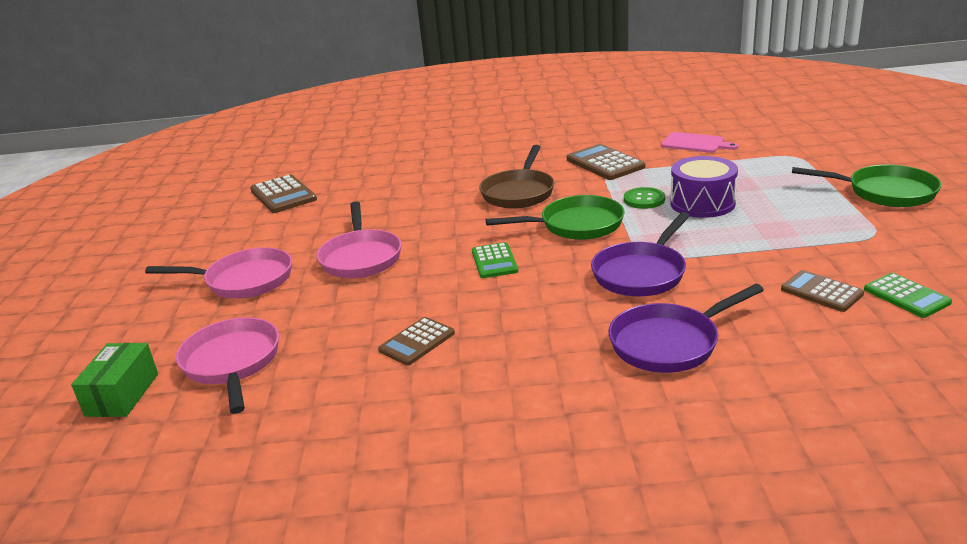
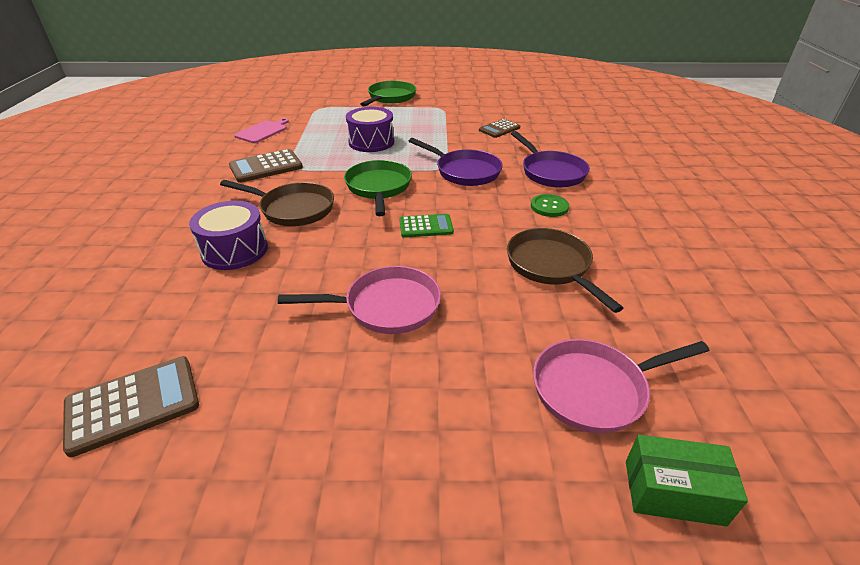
camera: 90 degrees left, 10 degrees up
(244, 280) = (408, 410): pink pan -> none
(417, 342) = (551, 266): brown calculator -> brown pan
(446, 184) = (234, 250): none -> purple drum
(644, 199) = (350, 159): green button -> green button (549, 207)
(906, 296) = (507, 114): green calculator -> none

